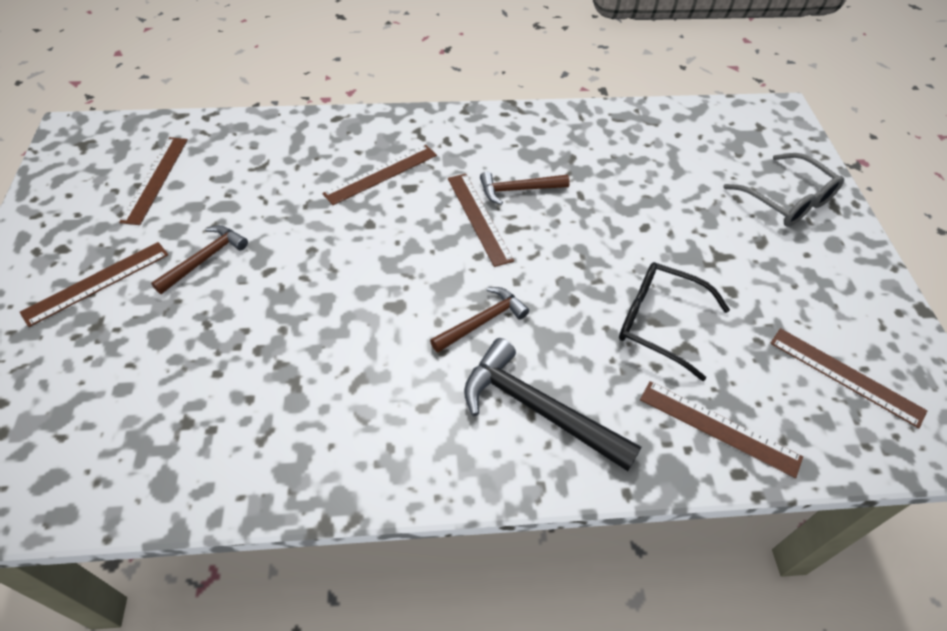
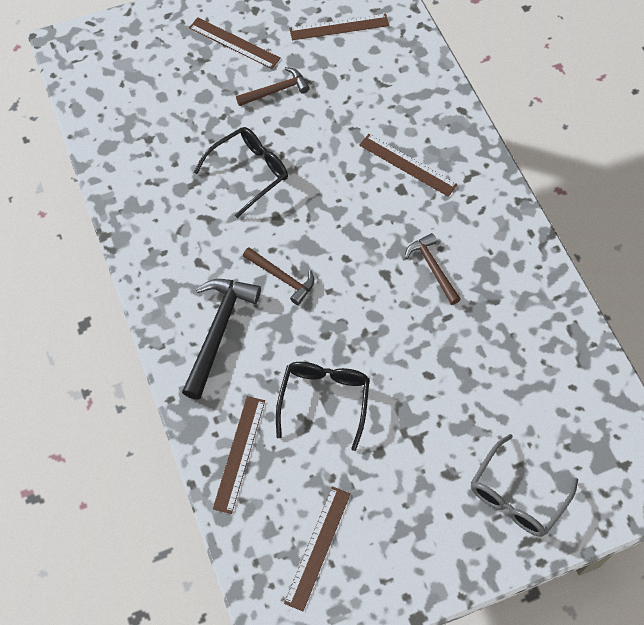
camera: 75 degrees right, 10 degrees up
(204, 259) = (276, 90): brown hammer -> brown hammer turned 45 degrees counterclockwise
(312, 317) = (249, 172): none -> black glasses
(479, 218) = (387, 247): brown ruler -> none

